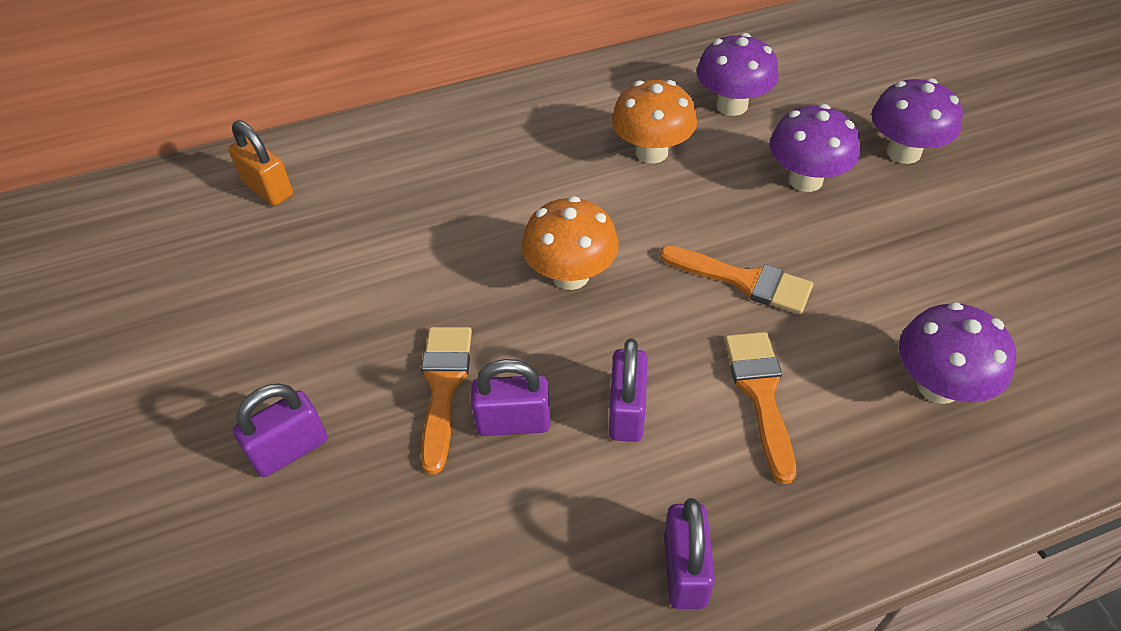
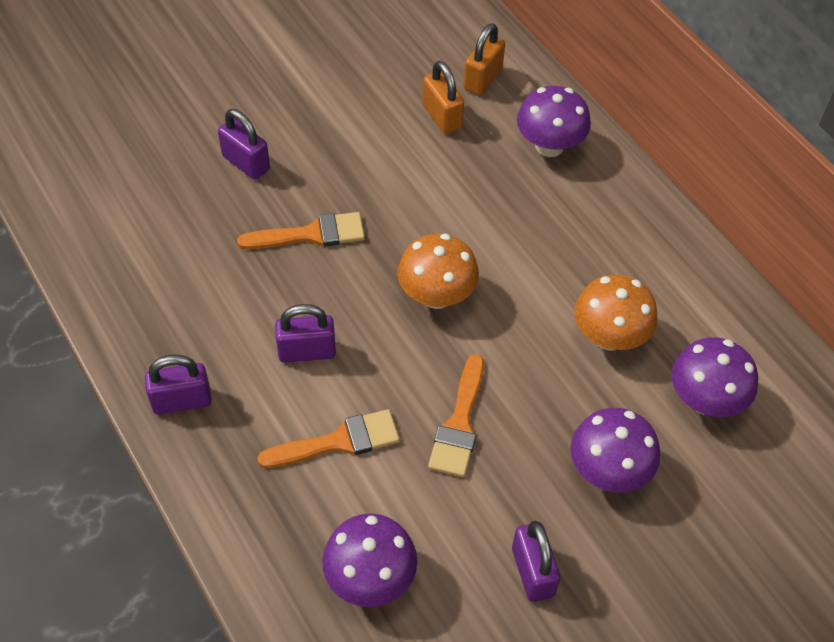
camera: 75 degrees right, 5 degrees up
(308, 232) = (442, 117): none -> orange padlock
(513, 422) = (287, 282): purple padlock -> purple padlock (532, 572)
(903, 152) = (680, 565): purple mushroom -> purple mushroom (549, 146)

